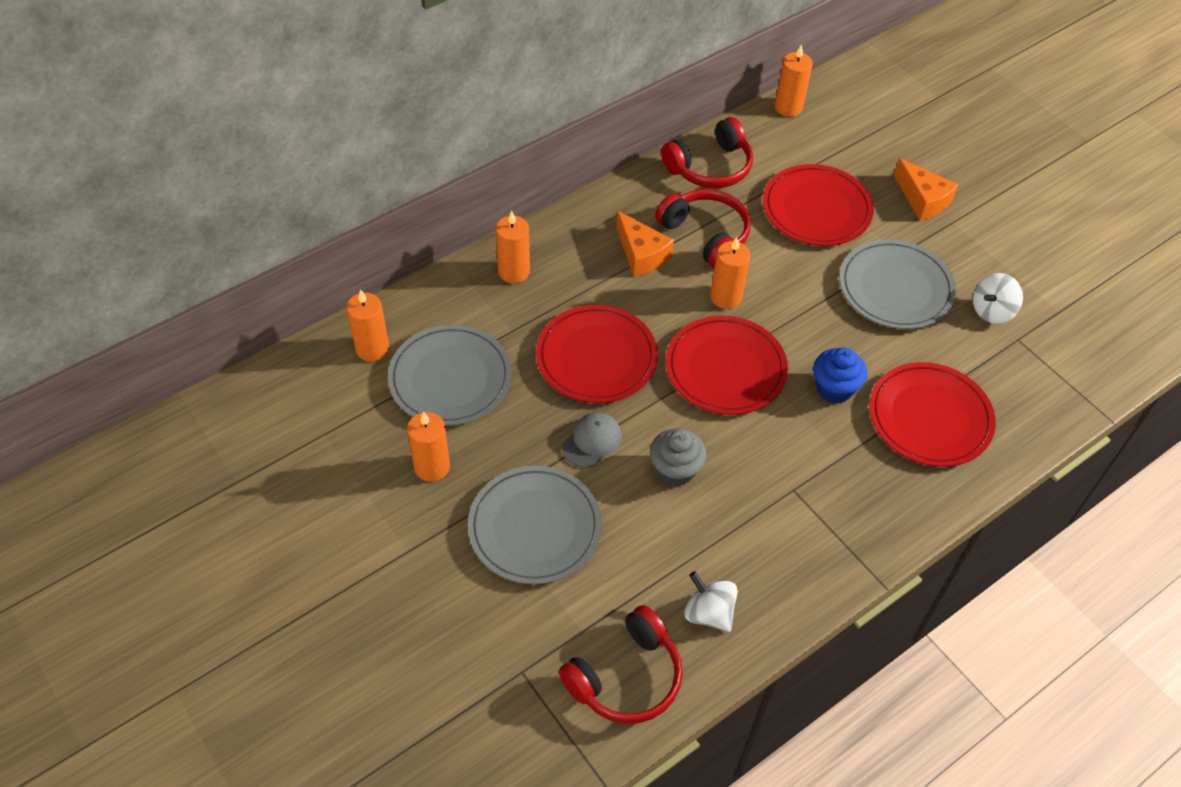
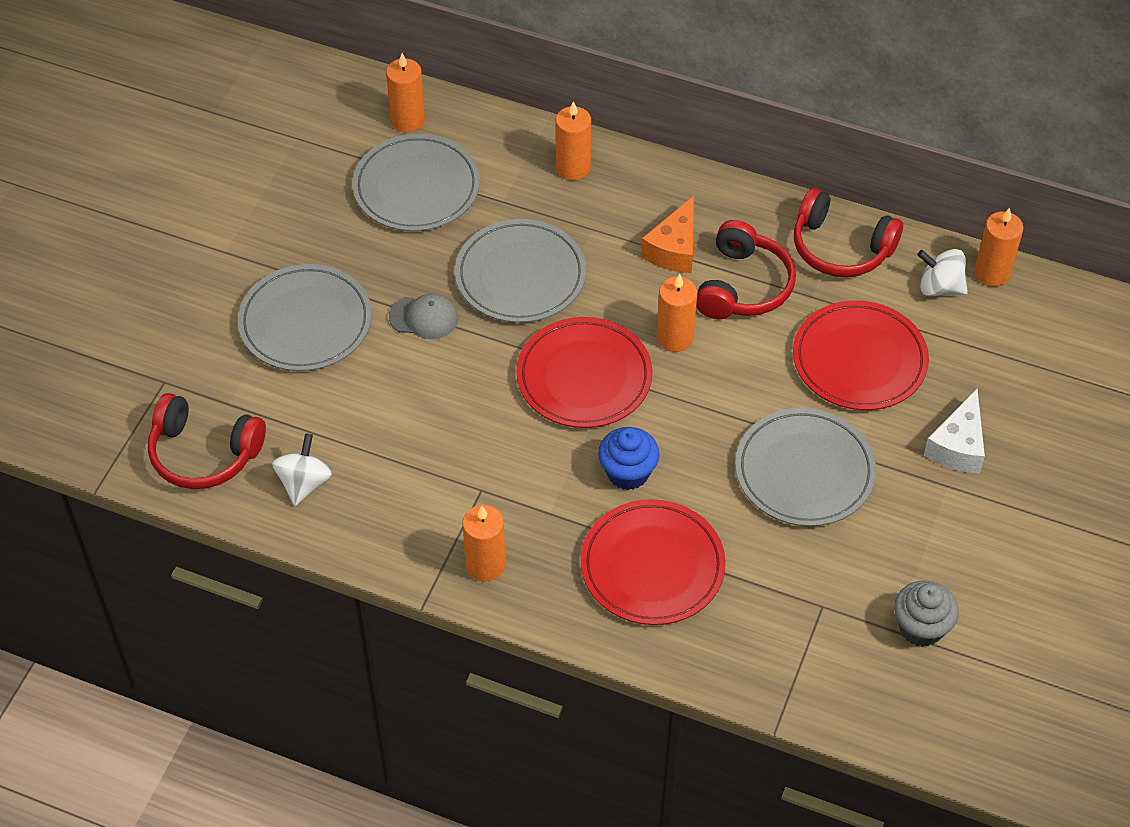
camera: 60 degrees right, 0 degrees up
(432, 467) = (316, 223): orange candle -> orange candle (485, 565)
(596, 357) = (520, 275): red plate -> grey plate
(675, 470) = (437, 391): grey cupcake -> grey cupcake (921, 627)
(922, 199) = (957, 446): orange cheese -> white cheese
(992, 311) = (843, 568): white spinning top -> white spinning top (940, 287)

